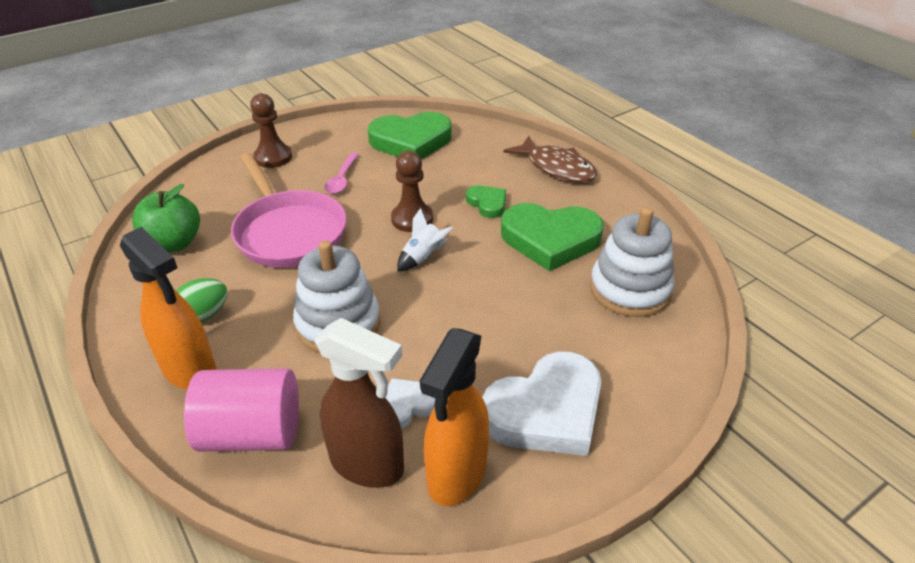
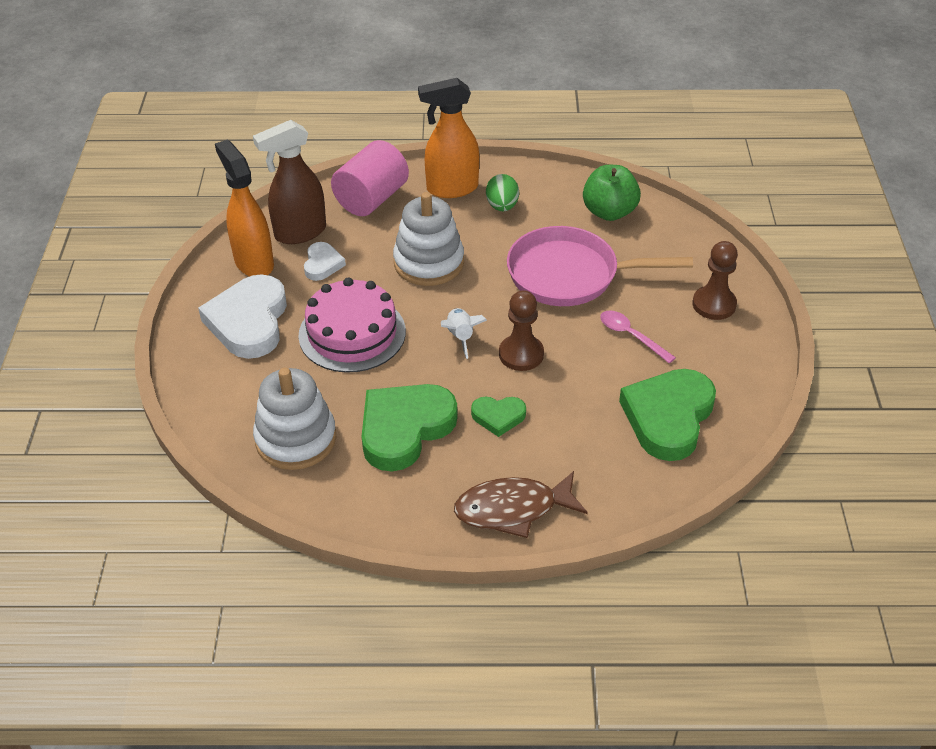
camera: 125 degrees right, 5 degrees up
(484, 323) = (352, 333): none -> pink cake

